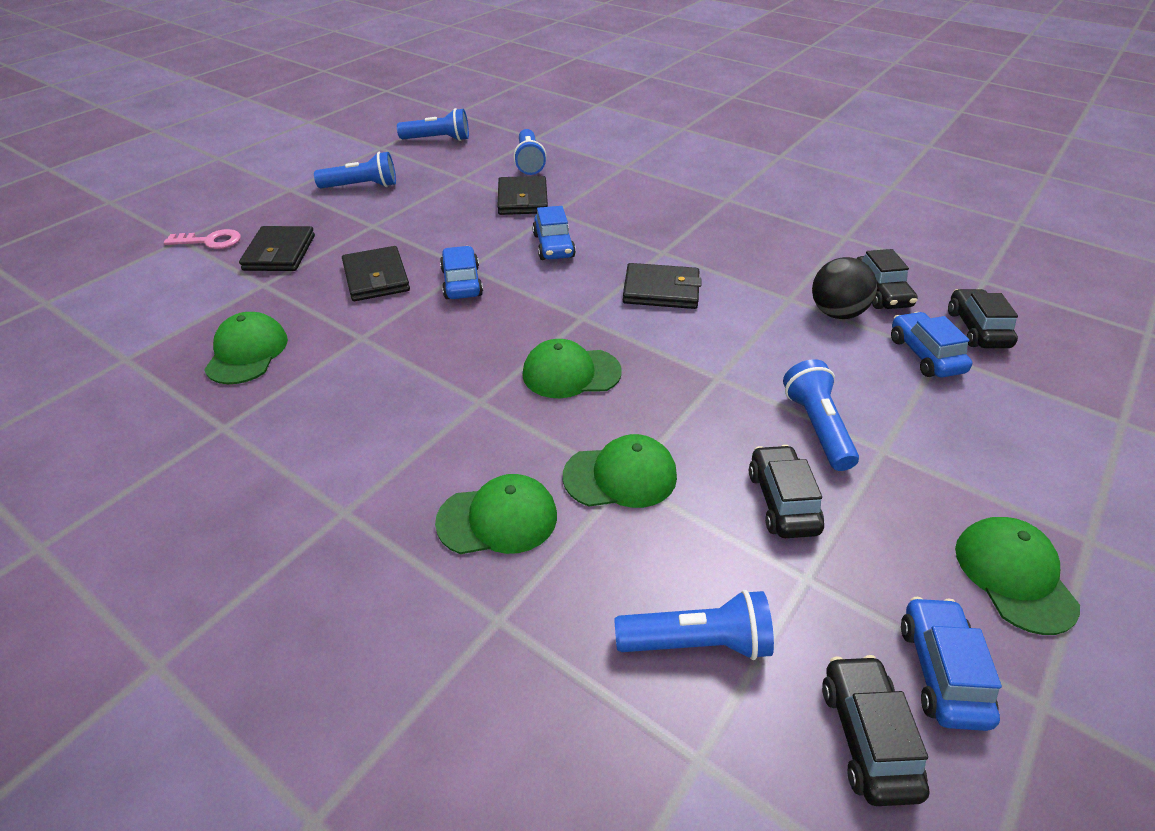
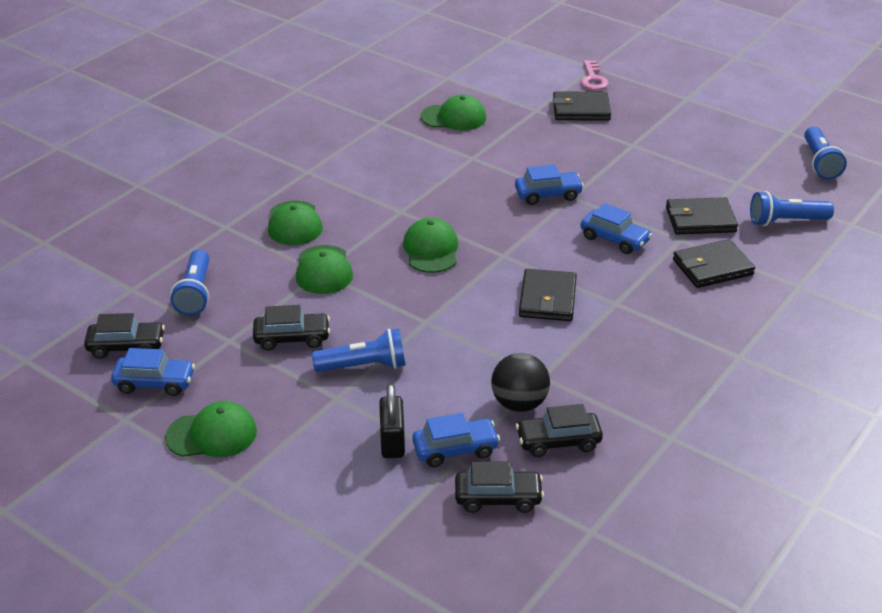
camera: 90 degrees right, 5 degrees down
(361, 186) = (702, 131): blue flashlight -> none
(376, 278) = (550, 155): black wallet -> black wallet (712, 267)
(553, 246) = (614, 239): blue car -> blue car turned 135 degrees counterclockwise
(937, 400) = (392, 442): none -> black padlock

